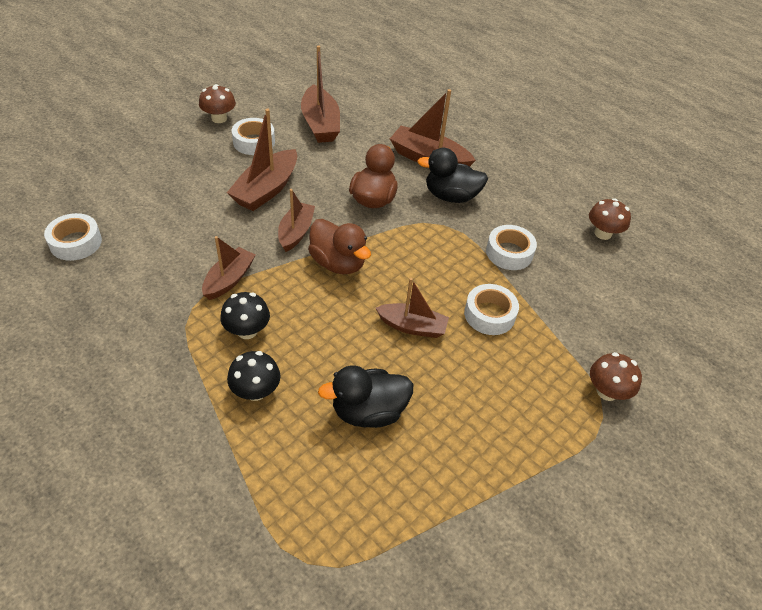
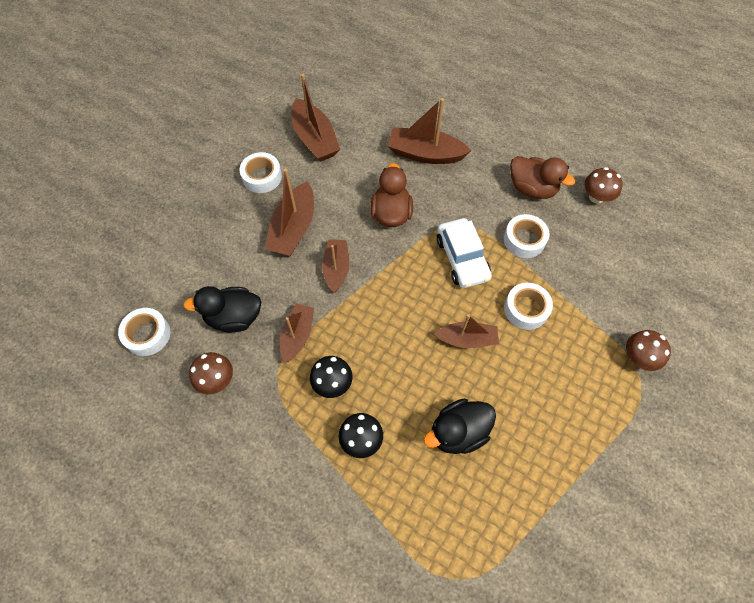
camera: 10 degrees left, 15 degrees up
(219, 118) = (219, 157): brown mushroom -> brown mushroom (216, 380)
(338, 263) = (384, 291): brown duck -> brown duck (532, 188)
(434, 254) = (462, 258): none -> white car
(451, 196) = (457, 191): black duck -> black duck (234, 317)

